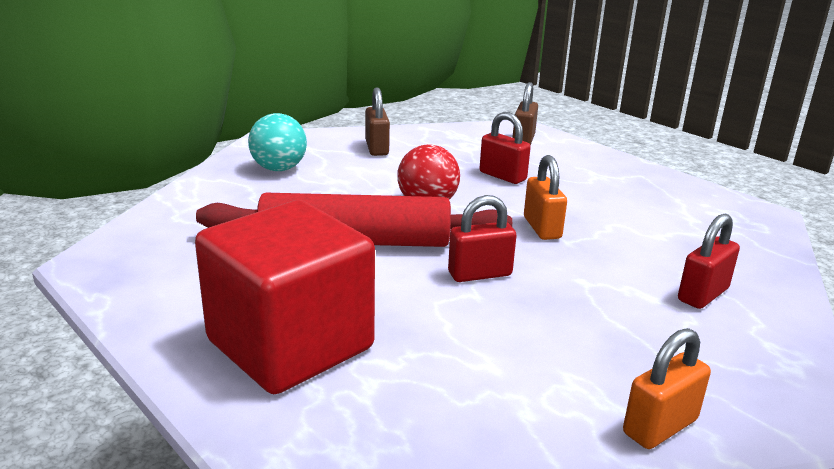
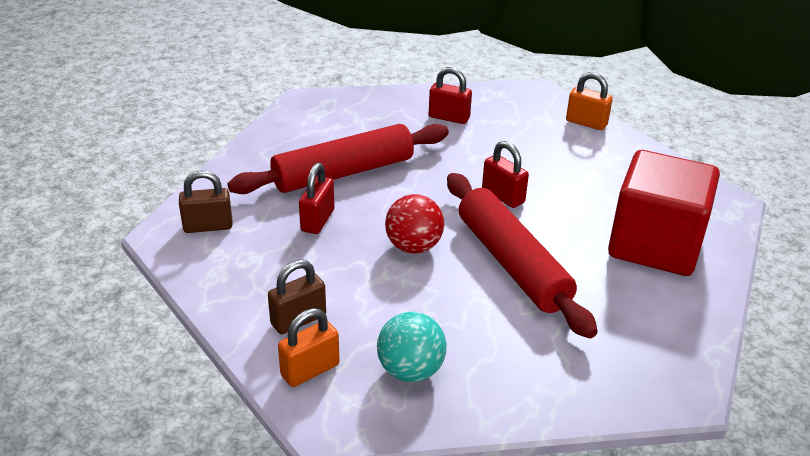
camera: 115 degrees left, 10 degrees up
(542, 228) = (408, 183): orange padlock -> orange padlock (310, 370)
(582, 202) = (343, 173): none -> red rolling pin

